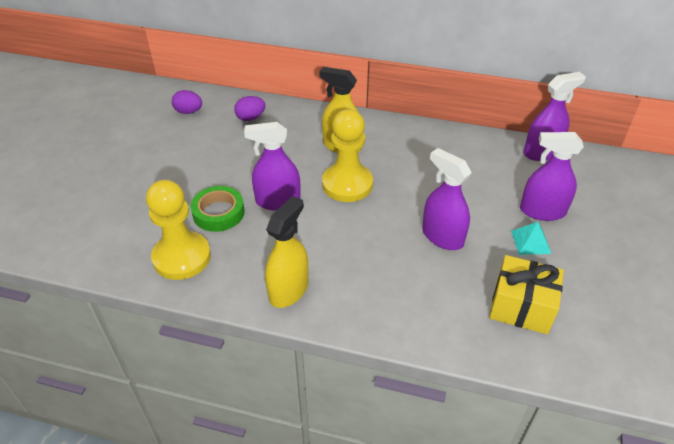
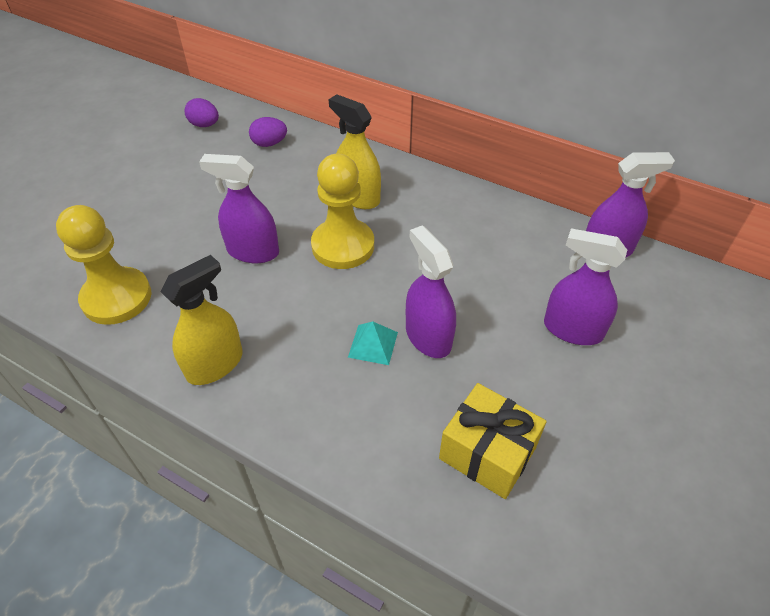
camera: 15 degrees right, 5 degrees up
(218, 213) = (181, 252): green tape -> none
(530, 242) = (539, 368): turquoise pyramid -> turquoise pyramid (373, 344)

